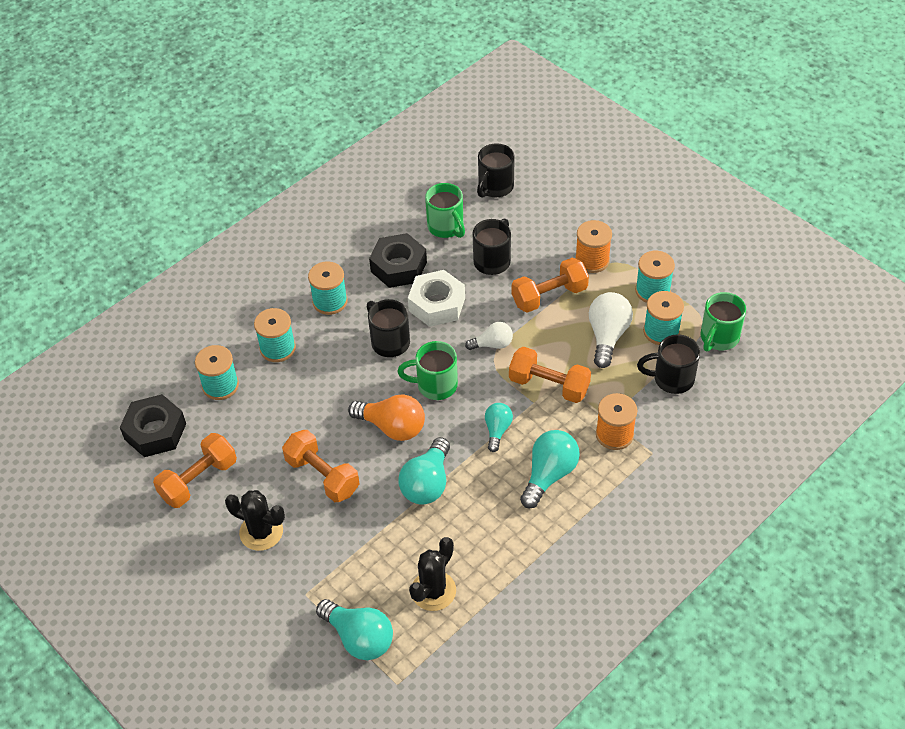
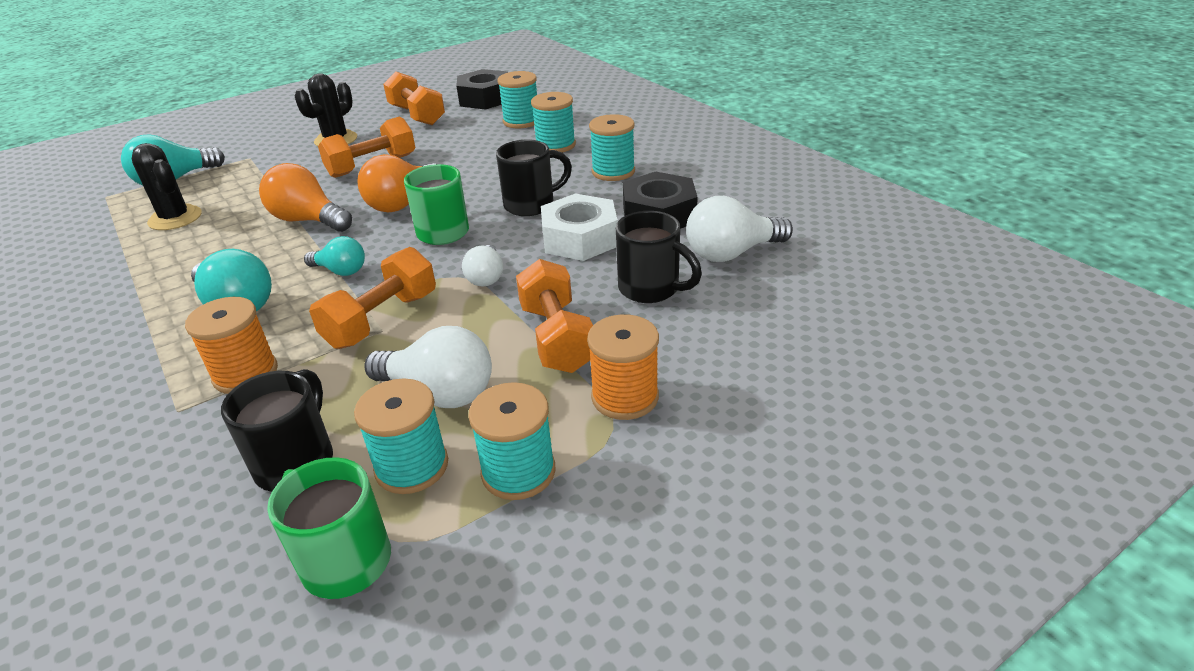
camera: 100 degrees right, 15 degrees down
(427, 483) = (308, 220): turquoise light bulb -> orange light bulb
(446, 227) = (731, 253): green mug -> white light bulb
(495, 187) = (824, 303): black mug -> none

